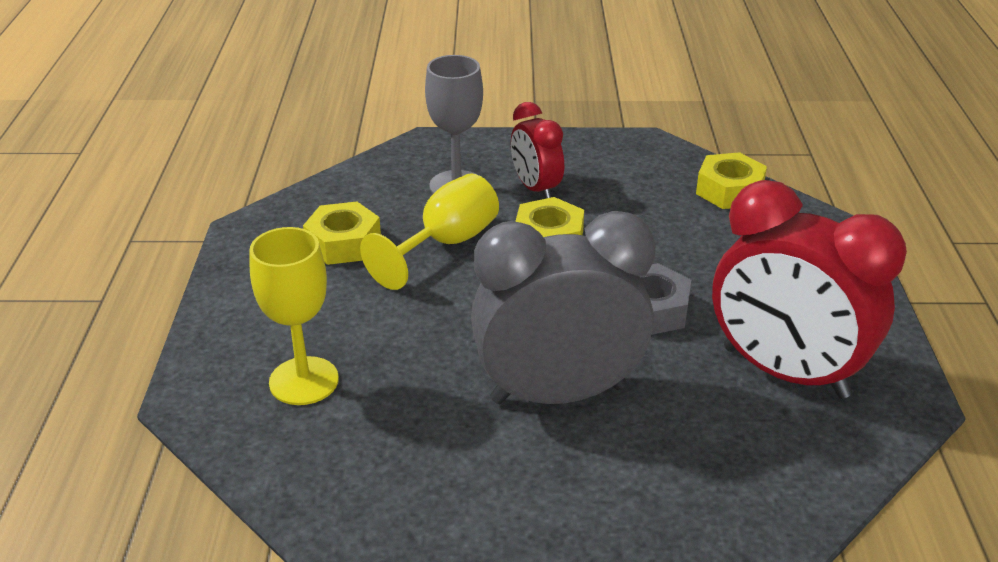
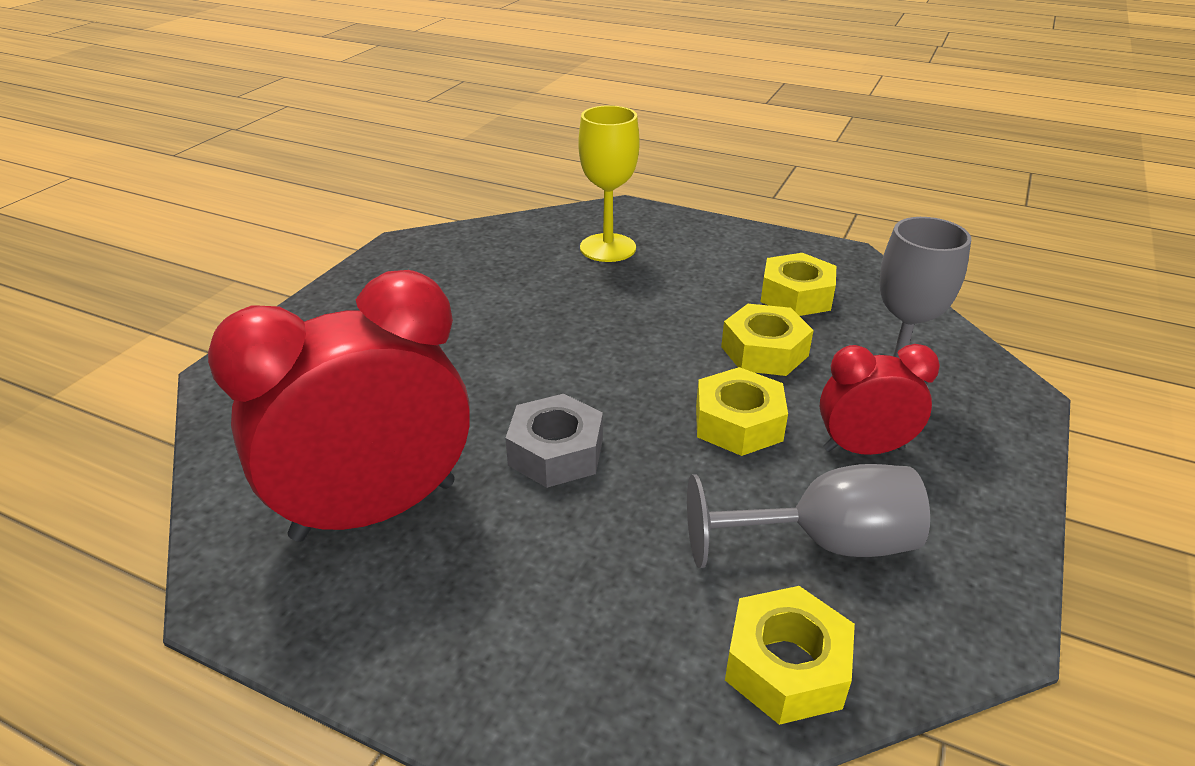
camera: 115 degrees right, 0 degrees up
(445, 244) = (764, 351): yellow goblet -> yellow nut
(558, 393) = (488, 352): grey clock -> none
(634, 191) = (824, 543): none -> grey goblet

